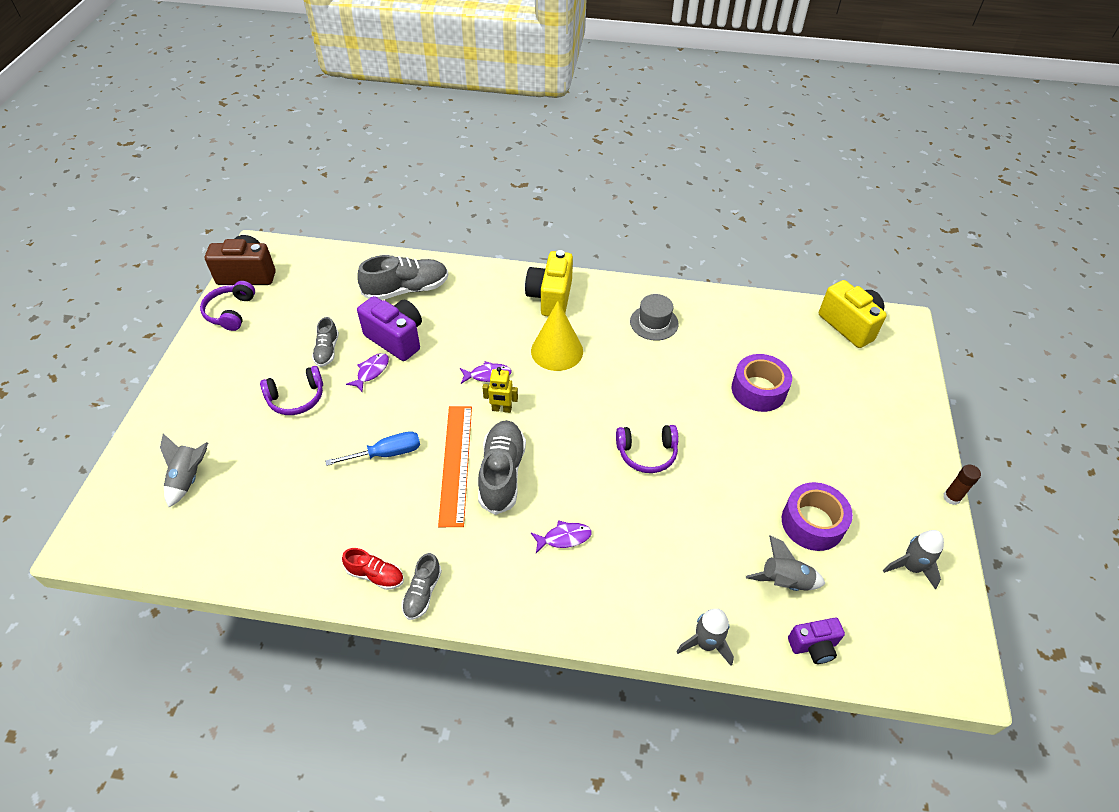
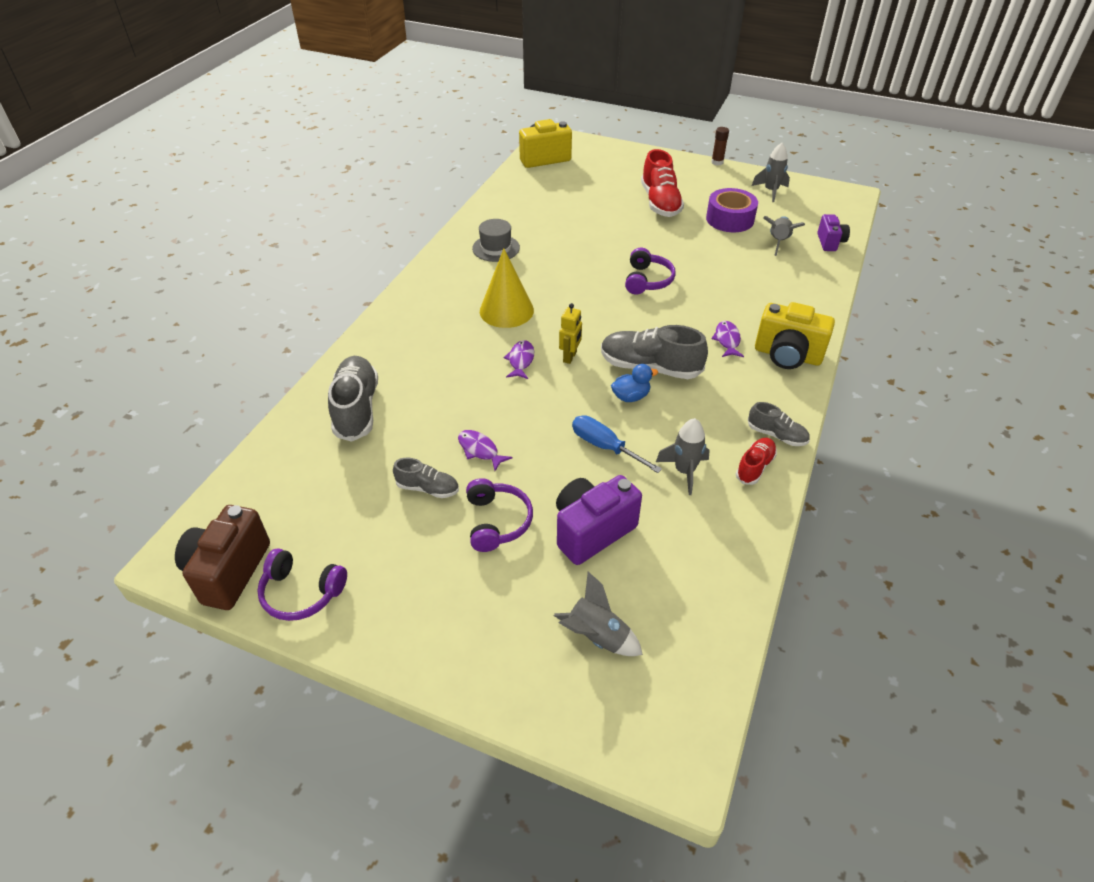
camera: 75 degrees left, 5 degrees down
(386, 453) = (605, 446): blue screwdriver -> blue screwdriver turned 45 degrees counterclockwise
(396, 339) = (436, 424): purple camera -> purple camera (592, 531)
(456, 463) = (630, 396): orange ruler -> blue duck
(550, 297) = (429, 303): yellow camera -> yellow camera (787, 355)
(705, 643) = (828, 287): grey rocket -> grey rocket (684, 471)
(758, 390) = (596, 213): purple tape -> none
(813, 446) = (660, 202): none -> red shoe

